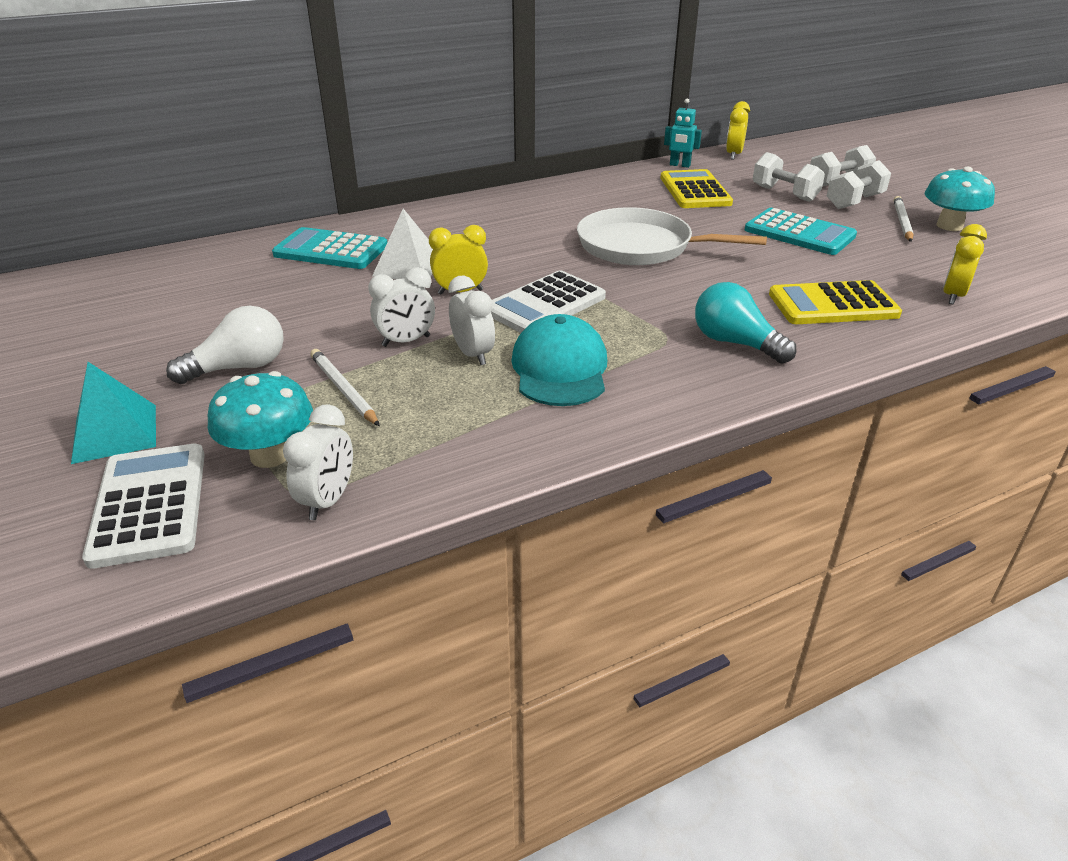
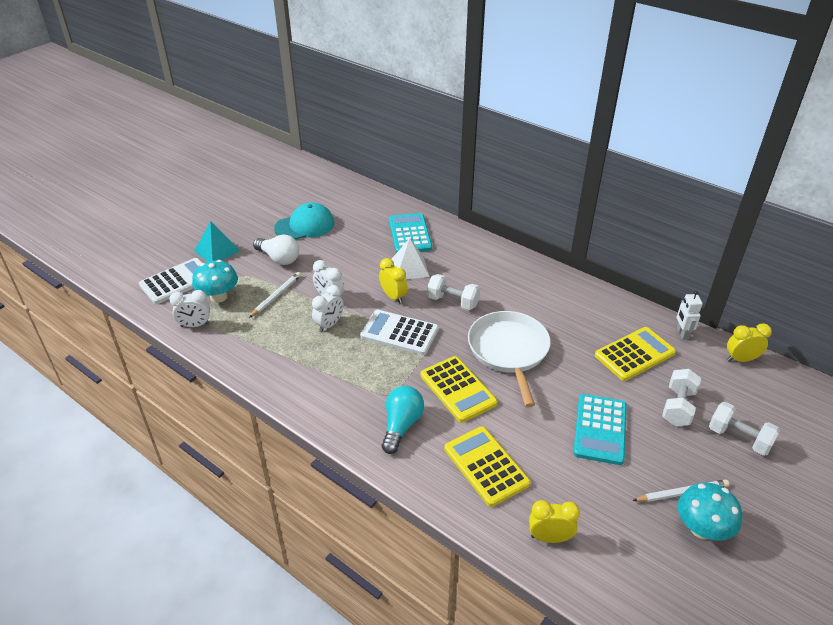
camera: 65 degrees right, 5 degrees up
(560, 369) = (332, 360): turquoise cap -> turquoise cap (305, 226)
(679, 165) = (682, 334): turquoise robot -> white robot
(688, 291) = (458, 389): none -> yellow calculator
(854, 202) = (701, 455): white dumbbell -> white dumbbell (453, 301)

